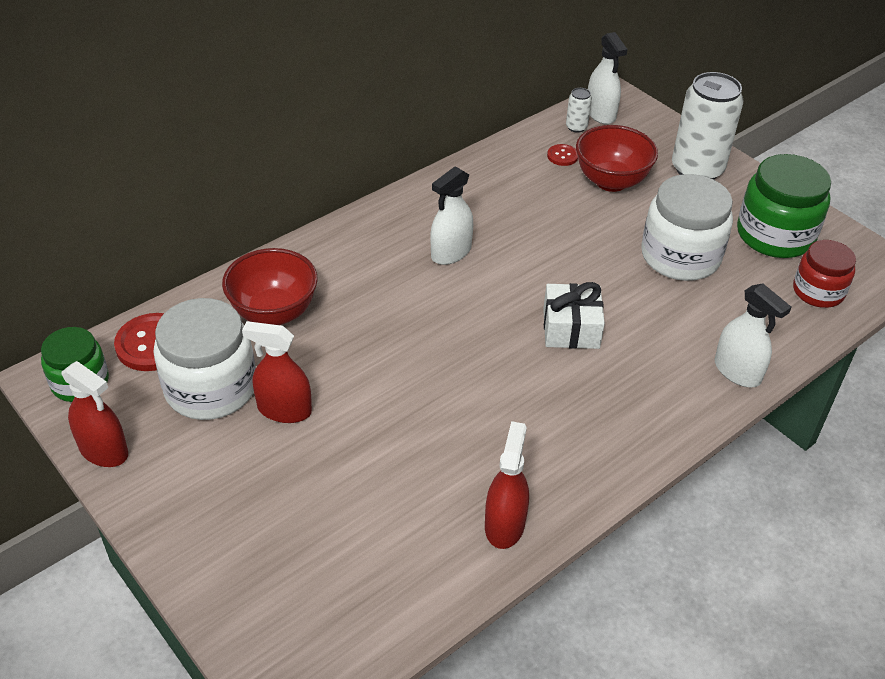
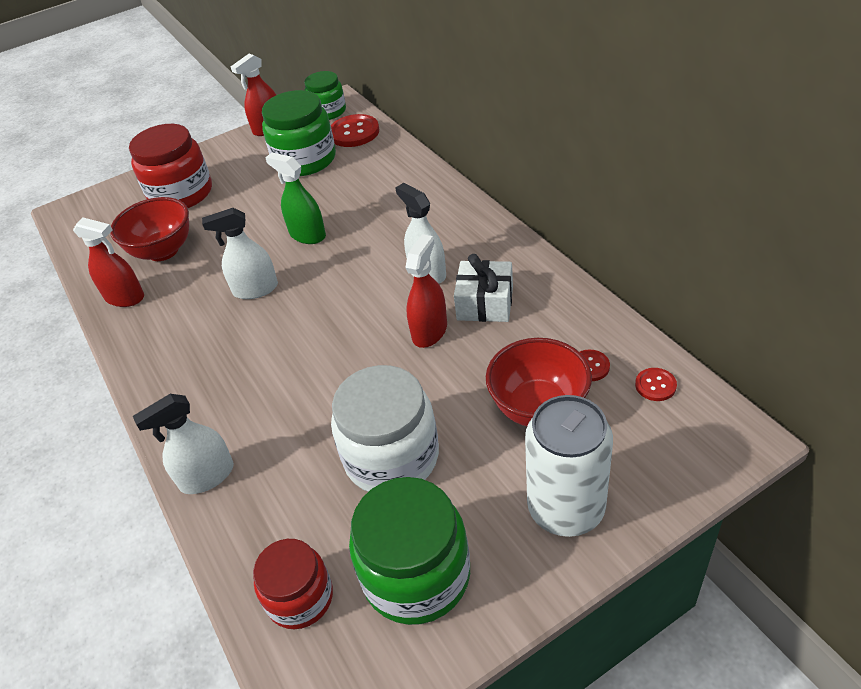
camera: 105 degrees right, 0 degrees up
(211, 388) = (305, 160): white jar -> green jar
(270, 525) = (181, 194): none -> red jar
(274, 313) = (372, 180): red bowl -> red bowl (163, 251)
(284, 410) = (273, 192): red spray bottle -> red spray bottle (429, 331)
(382, 357) = (307, 235): none -> green spray bottle
(571, 328) = (306, 350): white gift -> white gift (485, 303)
(576, 127) = (655, 385): white can -> red button
(600, 114) = (692, 415): white spray bottle -> white spray bottle (255, 289)

